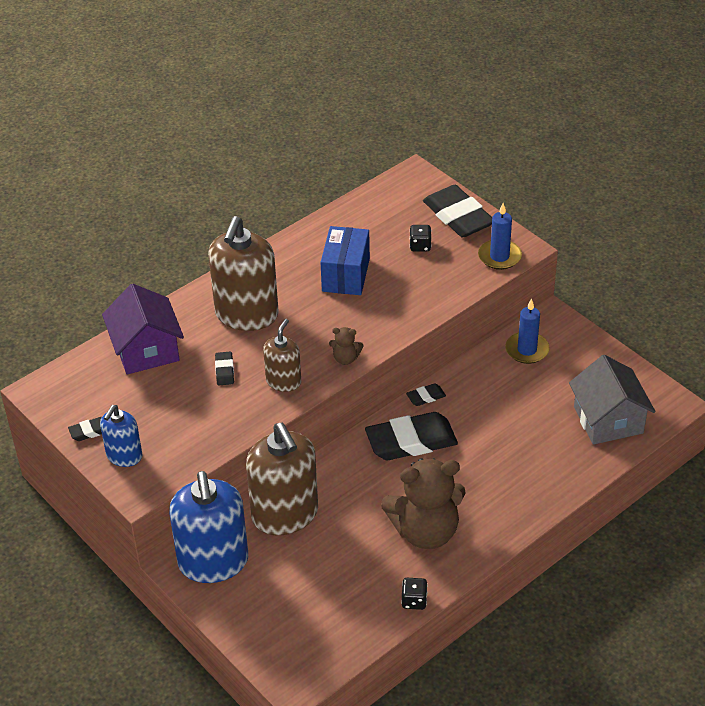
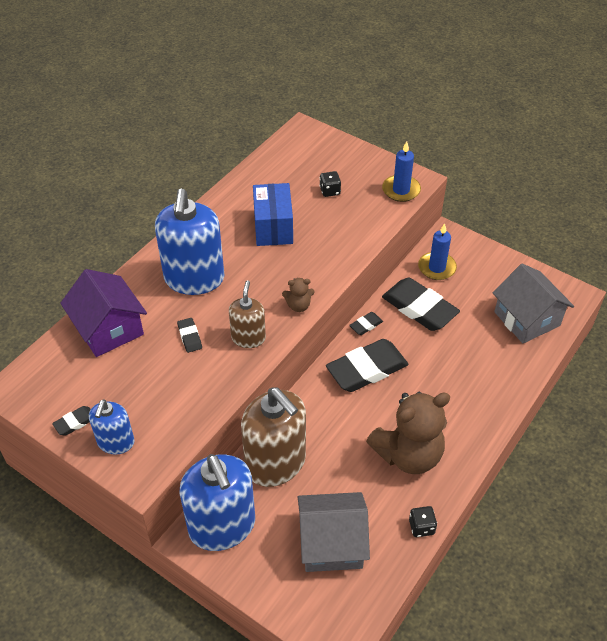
camera: 15 degrees left, 5 degrees up
(246, 314) = (194, 279): brown soap dispenser -> blue soap dispenser
(317, 598) = (331, 543): none -> grey house
(458, 216) = (353, 160): black eraser -> black eraser (419, 308)

